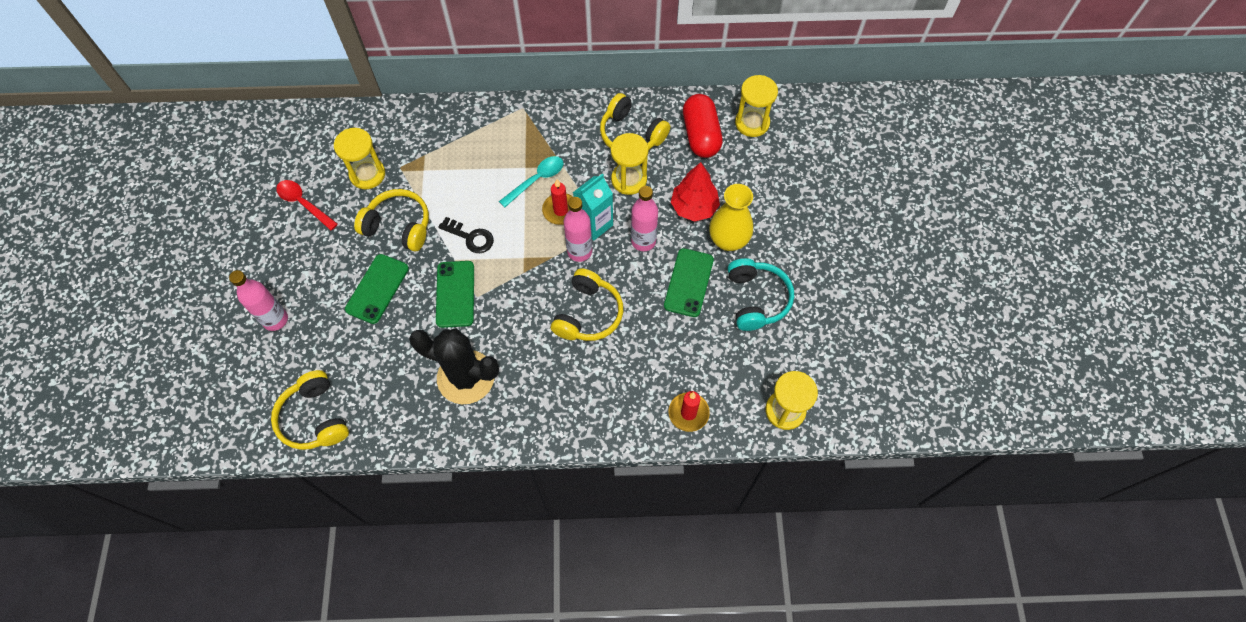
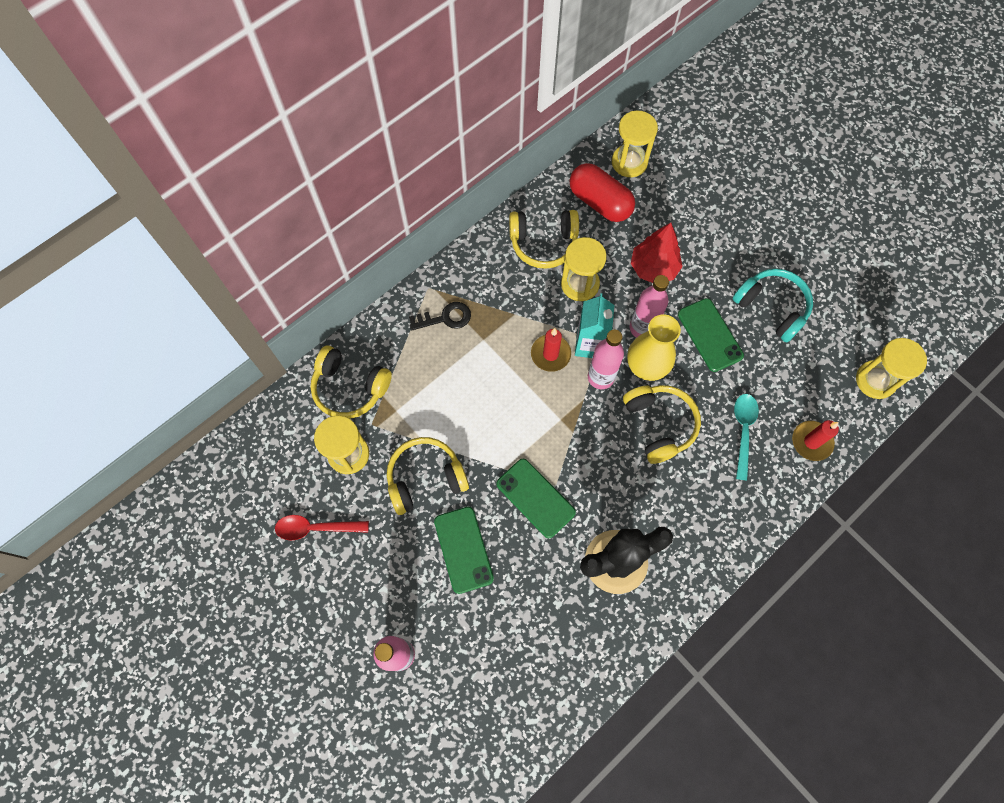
camera: 40 degrees left, 5 degrees up
(314, 418) = (525, 709): yellow headphones -> yellow headphones (350, 388)
(470, 237) = (498, 438): black key -> black key (445, 318)
(536, 180) = (504, 343): turquoise spoon -> turquoise spoon (743, 431)
(728, 240) = (705, 276): yellow vase -> yellow vase (646, 366)

